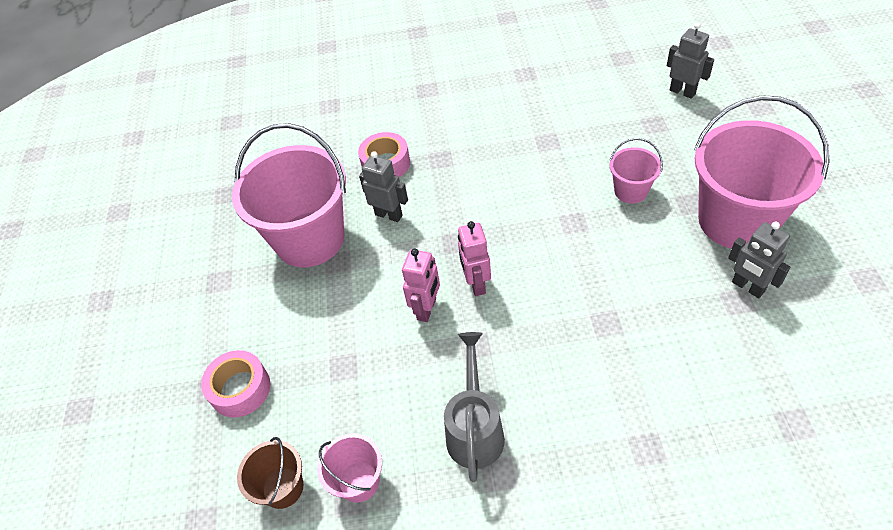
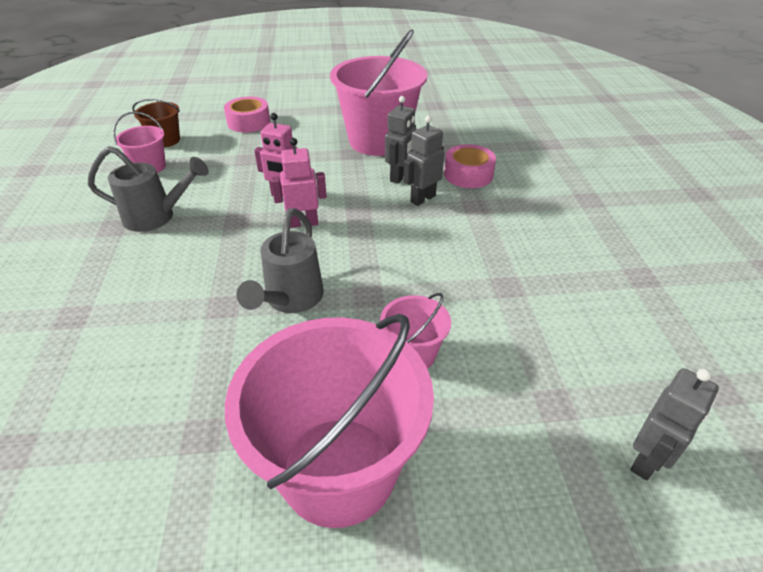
camera: 85 degrees right, 10 degrees down
(589, 274) = (290, 300): none -> grey watering can
(747, 287) = (218, 452): grey robot -> grey robot (422, 199)

